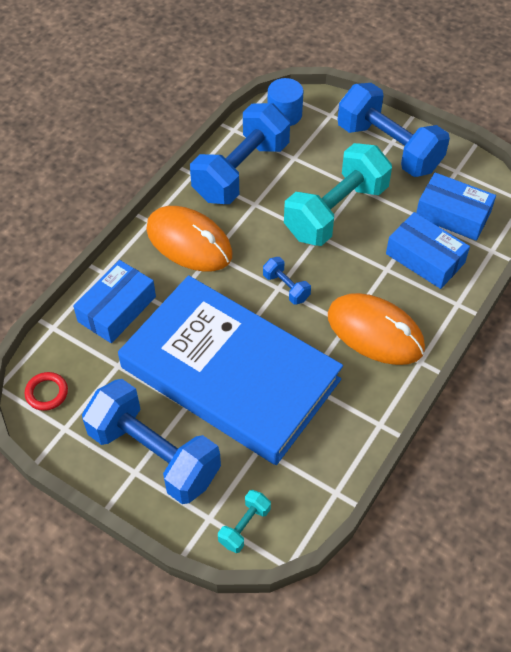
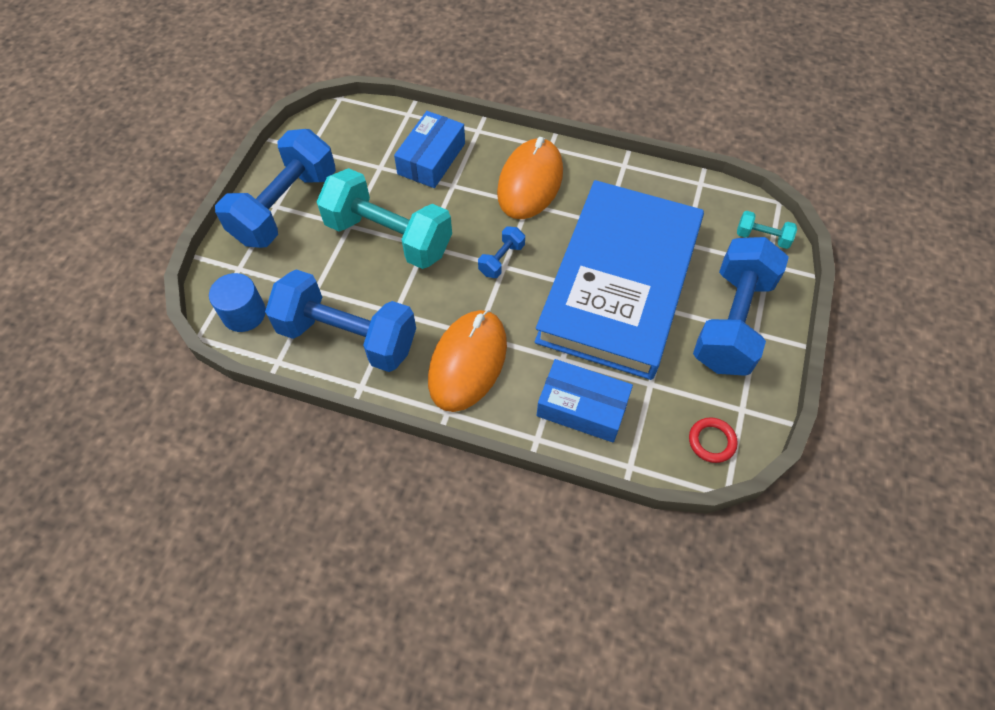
camera: 105 degrees left, 5 degrees up
(453, 215) = (370, 145): blue box -> none

